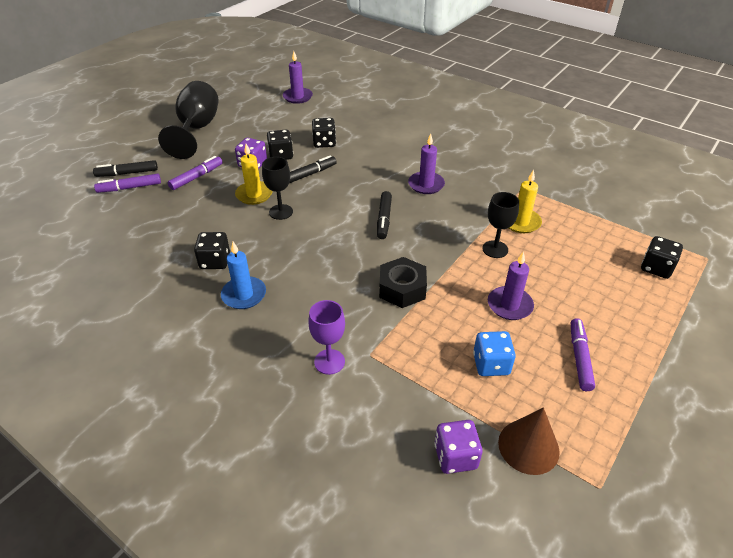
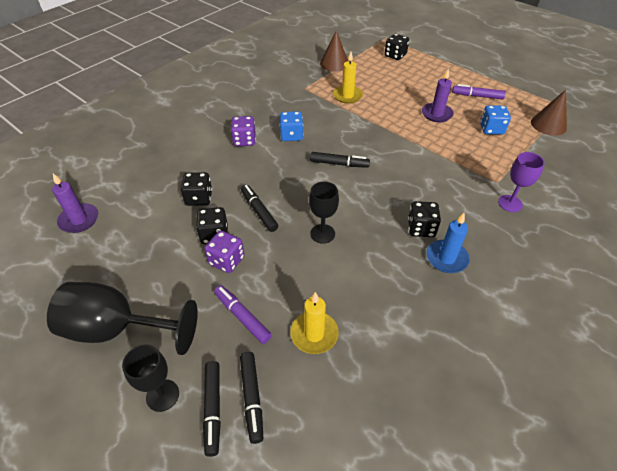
camera: 85 degrees left, 5 degrees up
(129, 188) = (252, 398): purple marker -> black marker
(215, 261) = (401, 284): black dice -> black dice (421, 228)
(254, 194) = (289, 257): yellow candle -> yellow candle (314, 334)
(402, 289) = (426, 161): black nut -> none
(426, 185) = (291, 135): purple candle -> blue dice
(455, 456) = (566, 152): purple dice -> purple dice (244, 140)
(495, 249) = (378, 112): black goblet -> black goblet (162, 395)
(596, 209) = (334, 63): none -> brown cone

